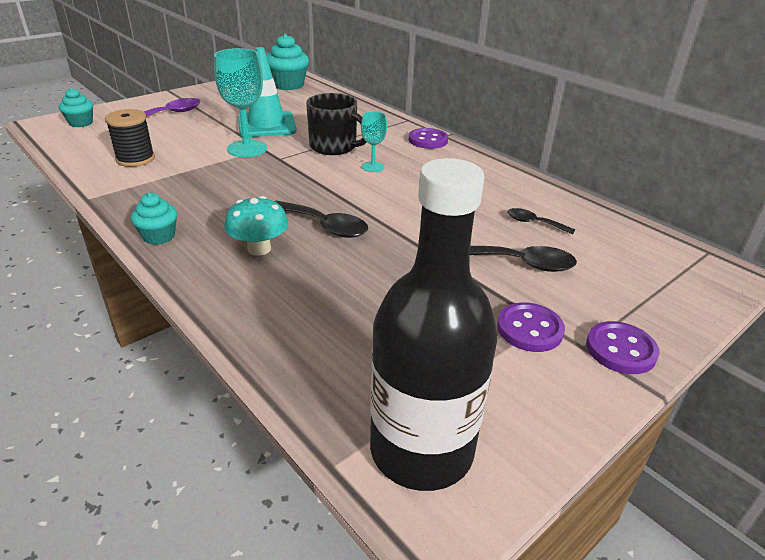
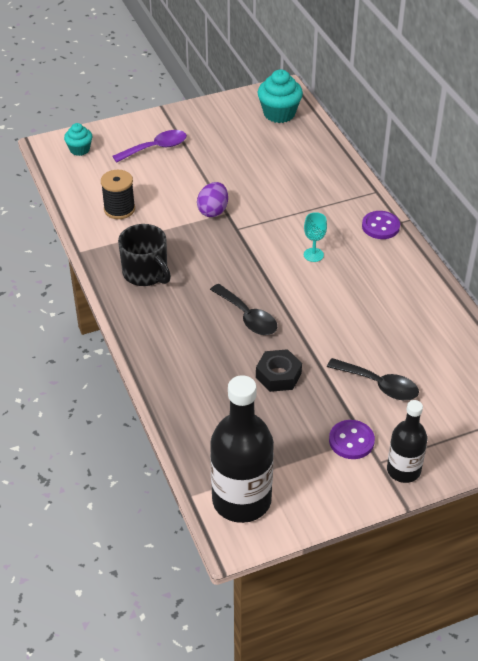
camera: 20 degrees right, 10 degrees up
(159, 236) = (125, 303): turquoise cupcake -> none
(247, 149) = (213, 211): turquoise goblet -> purple egg
(259, 249) = (193, 330): turquoise mushroom -> none
(266, 125) = (239, 178): turquoise traffic cone -> none
(334, 147) = (290, 221): black mug -> black mug (146, 273)
(392, 275) = (278, 375): none -> black nut
(534, 223) = (416, 348): black spoon -> none
(620, 350) = (403, 470): purple button -> black bottle

